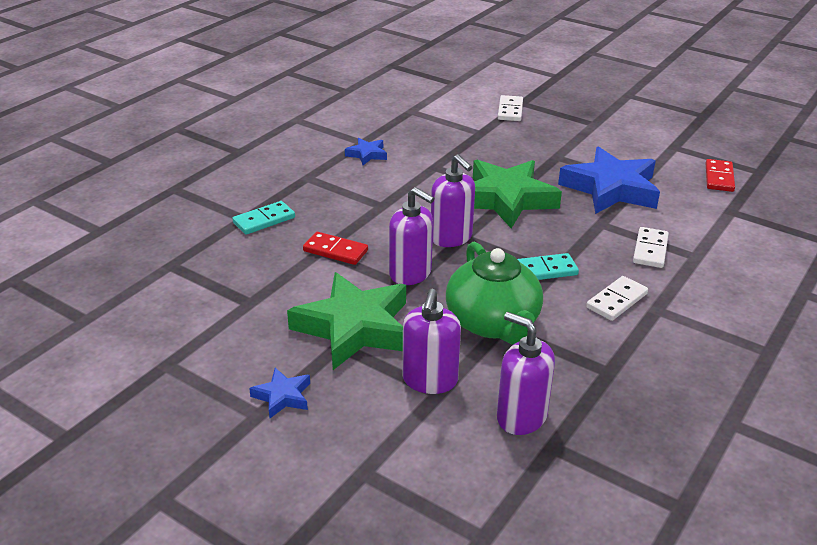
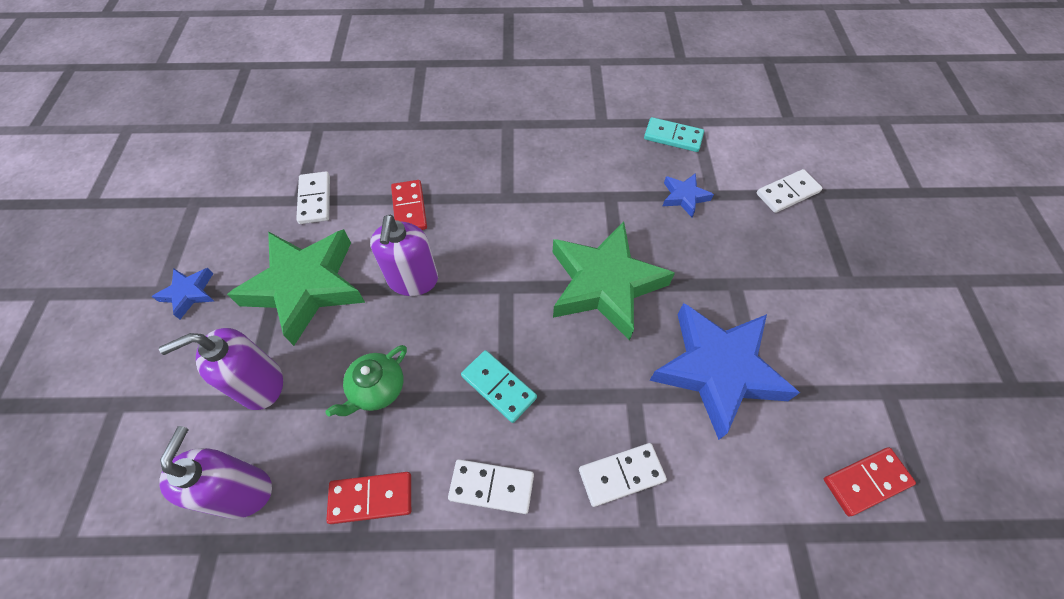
camera: 55 degrees right, 25 degrees up
(261, 294) = (315, 199): none -> white domino
(264, 220) = (419, 138): turquoise domino -> turquoise domino (673, 137)
(367, 154) = (583, 138): blue star -> blue star (684, 197)
(451, 238) = (496, 278): purple soap dispenser -> none
(493, 323) = (377, 389): green teapot -> green teapot, size x0.54
(581, 355) = (371, 498): none -> red domino

